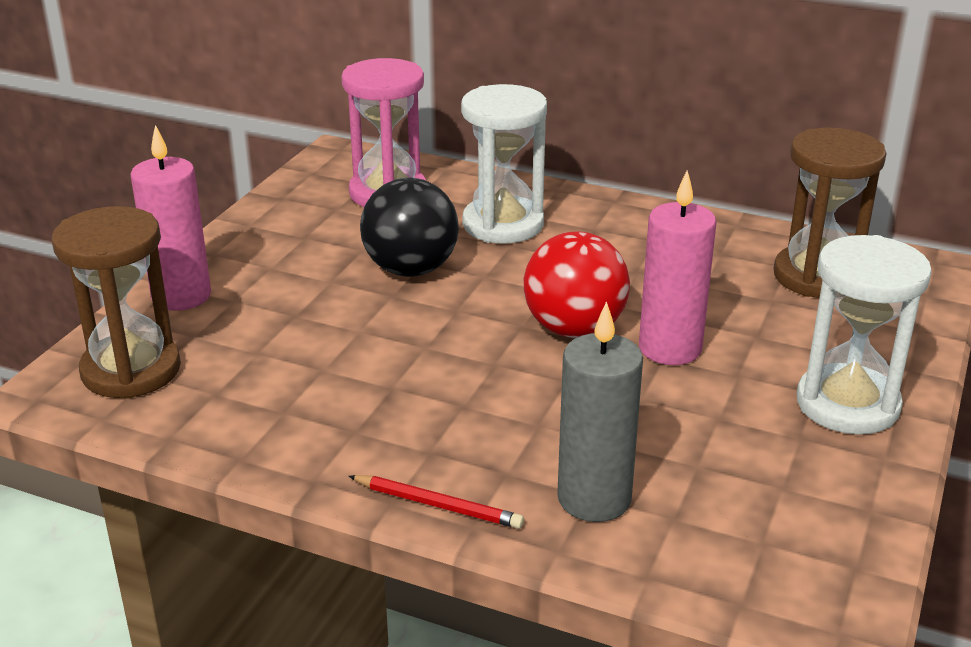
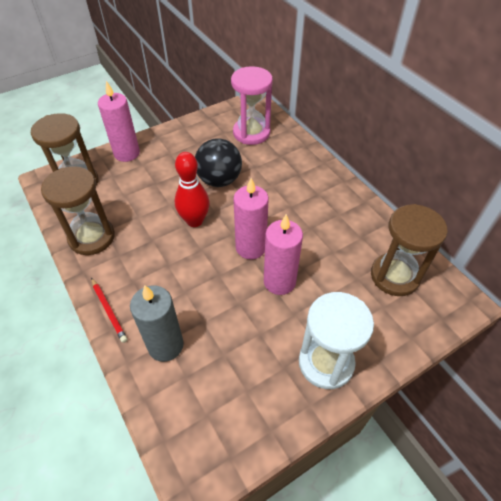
camera: 35 degrees right, 20 degrees up
(269, 430) = (92, 237): none -> brown hourglass
(437, 334) = (194, 221): none -> red bowling pin
(503, 224) = (280, 172): white hourglass -> none
(574, 329) = (251, 247): red ball -> pink candle

